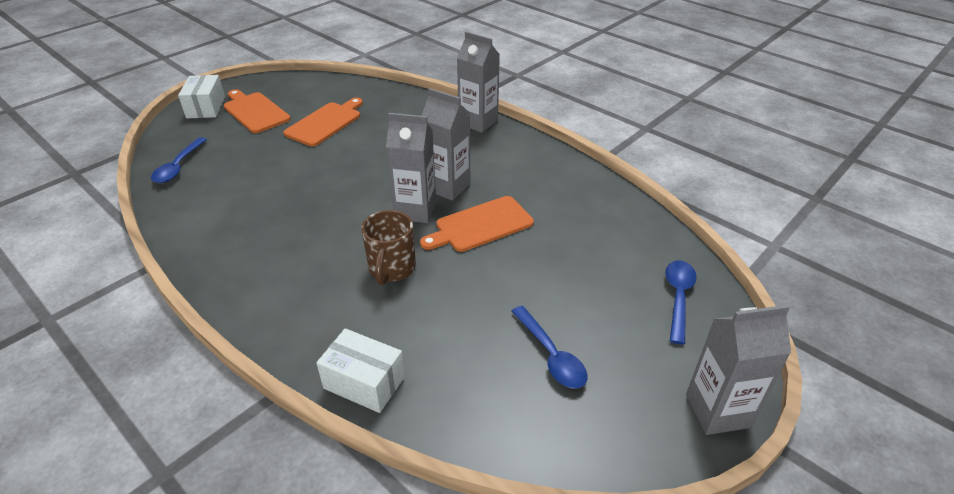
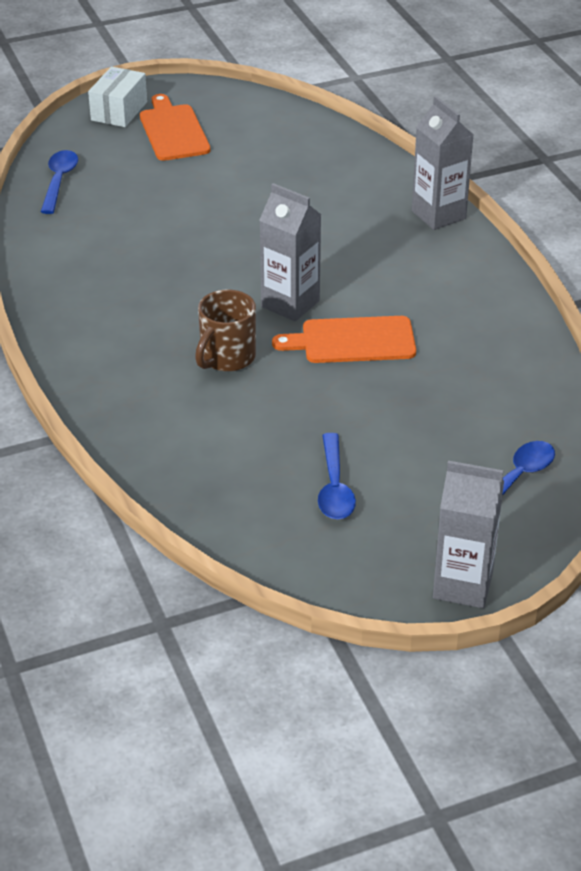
camera: 25 degrees right, 0 degrees up
(178, 167) = (59, 181): blue spoon -> blue spoon turned 150 degrees clockwise
(325, 123) = (249, 167): orange cutting board -> none
(364, 382) = (140, 452): white box -> none
(448, 187) = (345, 287): grey carton -> none

